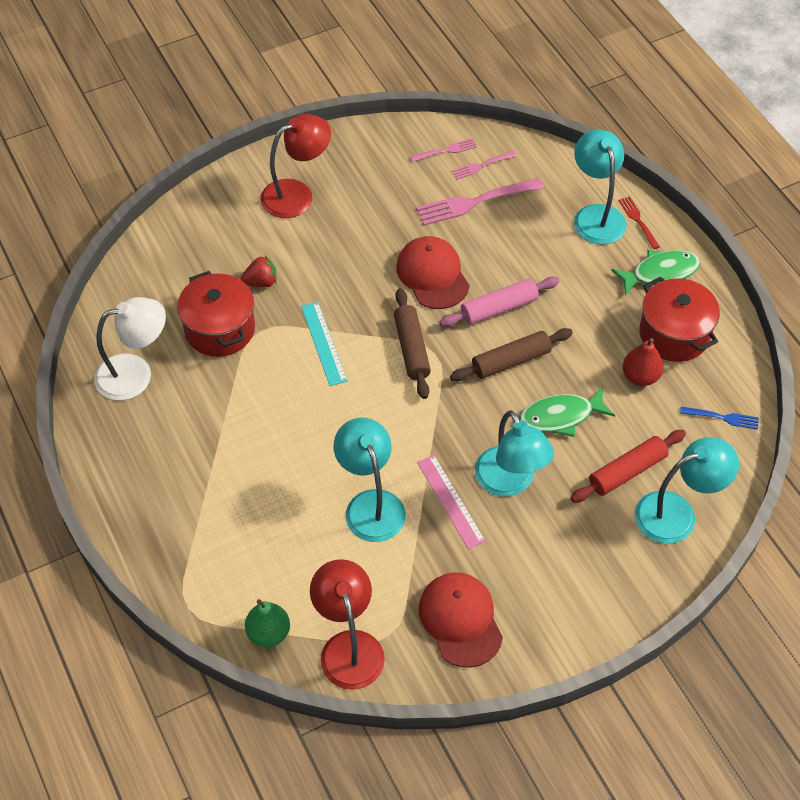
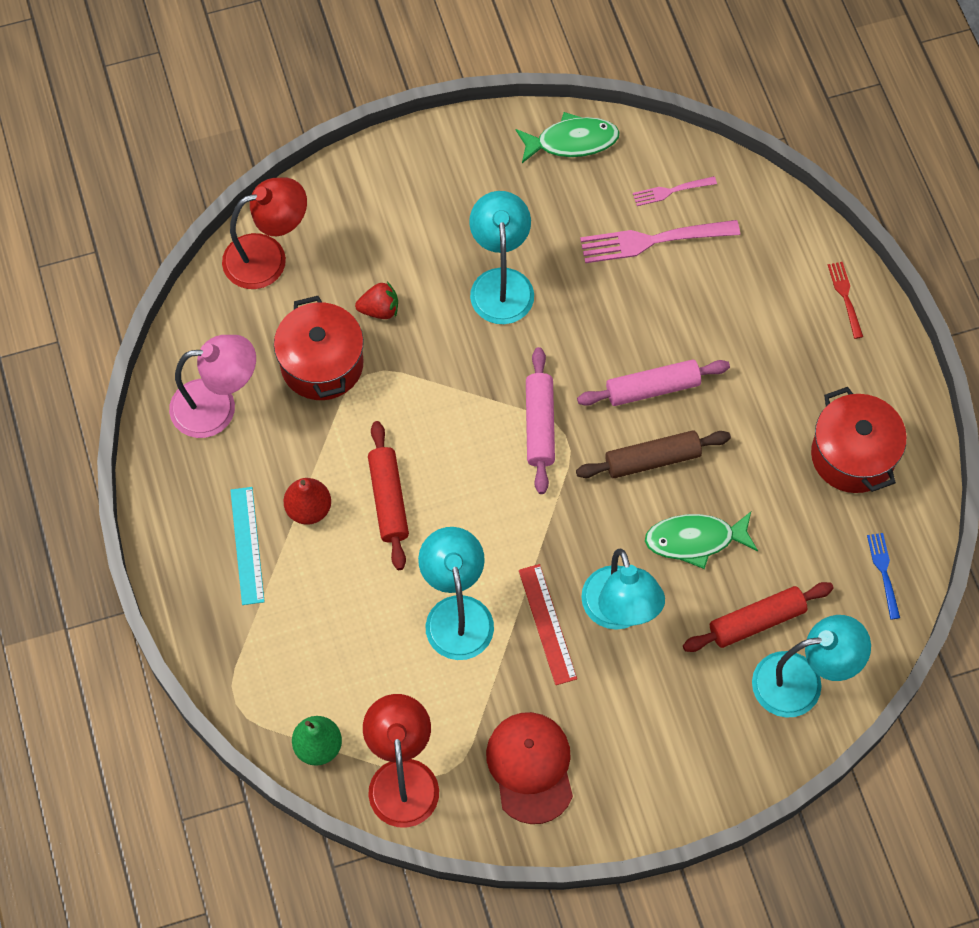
camera: 10 degrees right, 10 degrees up
(135, 374) = (217, 407): white lamp -> pink lamp
(295, 424) = (389, 500): none -> red rolling pin
(297, 194) = (441, 197): red lamp -> red lamp (268, 257)
(323, 343) = (439, 402): turquoise ruler -> turquoise ruler (247, 545)
(411, 349) = (539, 425): brown rolling pin -> pink rolling pin
(432, 275) = (583, 332): red cap -> none
(446, 150) = (632, 163): pink fork -> none
(450, 501) = (547, 624): pink ruler -> red ruler
(596, 215) = (796, 281): turquoise lamp -> turquoise lamp (501, 283)
(640, 376) = (799, 504): red pear -> red pear (308, 509)
(660, 273) = (855, 372): green fish -> green fish (572, 141)
(722, 418) = (883, 572): blue fork -> blue fork turned 120 degrees counterclockwise

